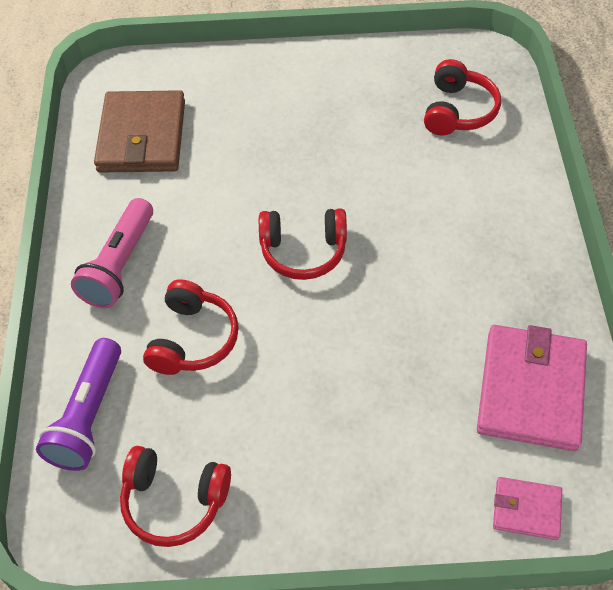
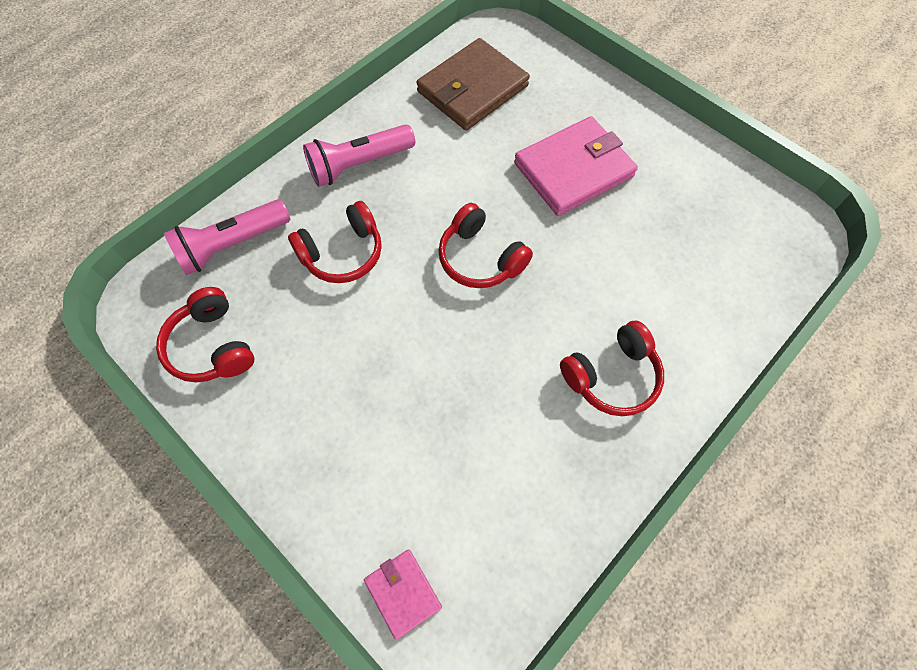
camera: 45 degrees right, 10 degrees up
(88, 415) = (232, 245): purple flashlight -> pink flashlight
(458, 111) = (723, 253): red headphones -> red headphones (612, 376)
(531, 390) = (514, 514): pink wallet -> pink wallet (573, 170)

